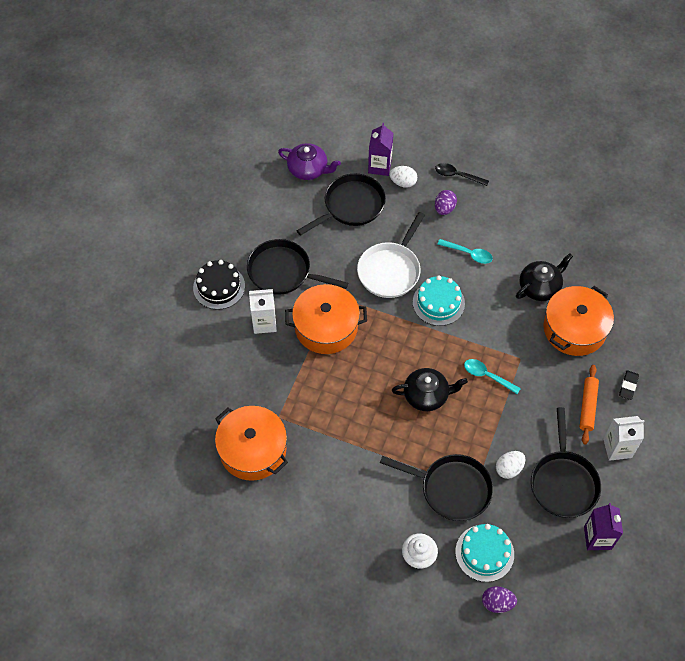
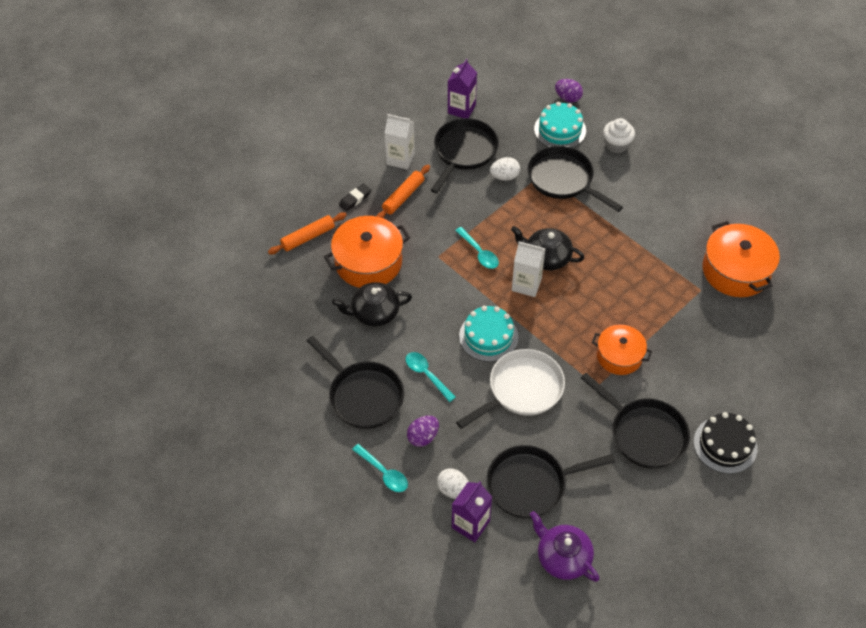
camera: 155 degrees left, 5 degrees down
(264, 323) = (685, 385): white carton -> white carton (526, 284)
(326, 327) = (619, 356): orange pot -> orange pot, size x0.65
(457, 175) = (384, 473): black spoon -> turquoise spoon
(506, 220) = (363, 395): none -> black pan
(640, 332) = (308, 237): none -> orange rolling pin

